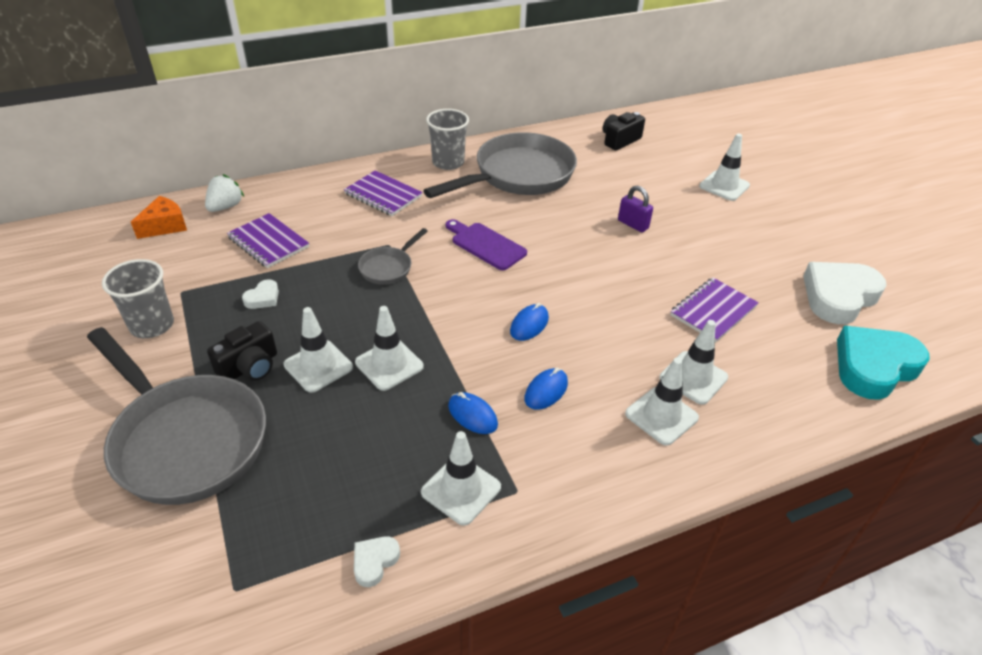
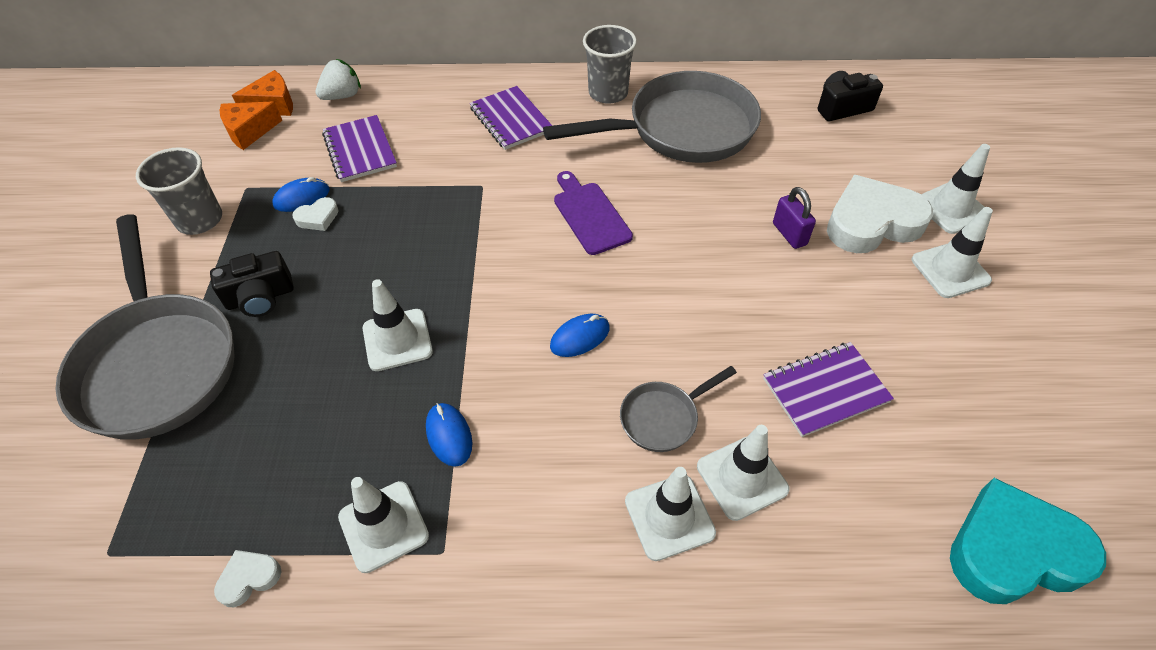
camera: 25 degrees right, 10 degrees up
(155, 250) = (249, 131): none -> orange cheese
(318, 366) = (326, 318): white traffic cone -> white traffic cone (950, 270)
(388, 267) = (465, 215): grey pan -> grey pan (663, 417)
(546, 391) = (549, 433): blue mouse -> blue mouse (302, 198)
(838, 296) = (1024, 424): white heart -> white heart (872, 222)

